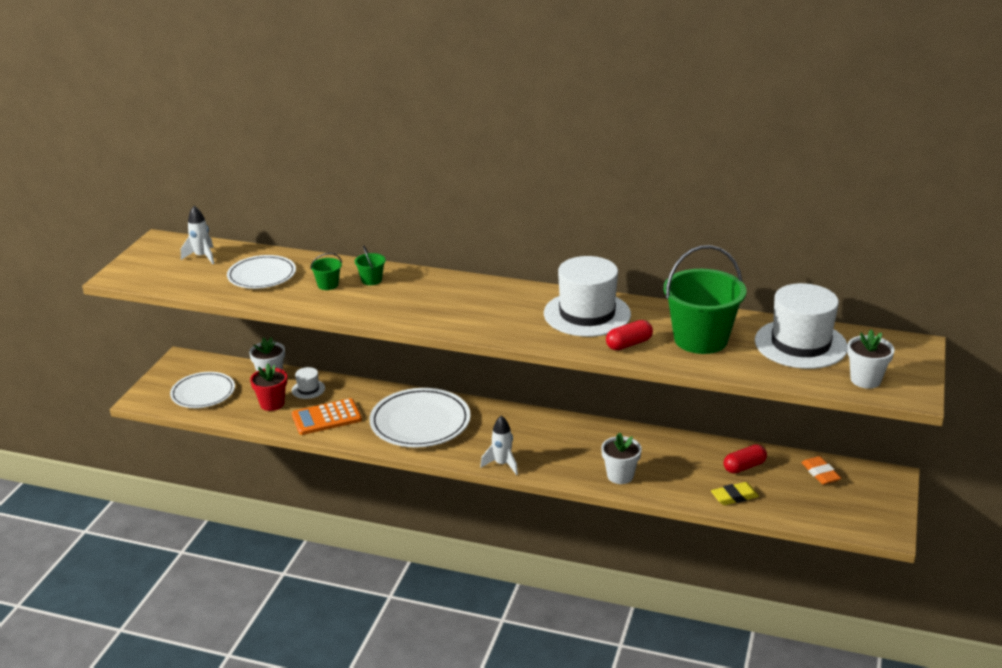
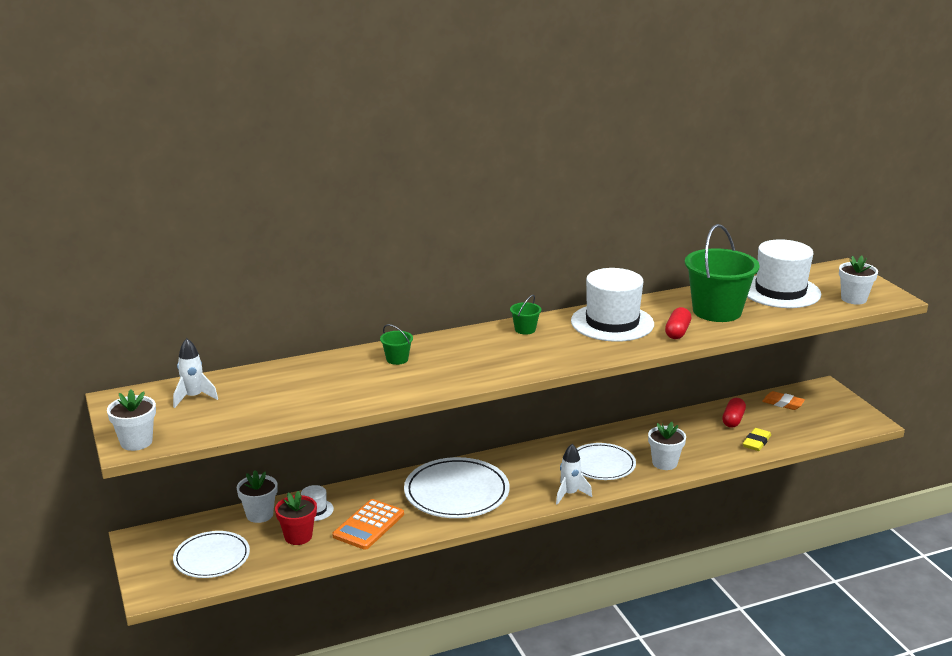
camera: 40 degrees left, 5 degrees down
(124, 275) = (136, 442): none -> white flower pot
(262, 275) = (286, 391): white plate -> white plate (602, 465)
(328, 285) = (364, 376): green bucket -> green bucket (525, 329)

